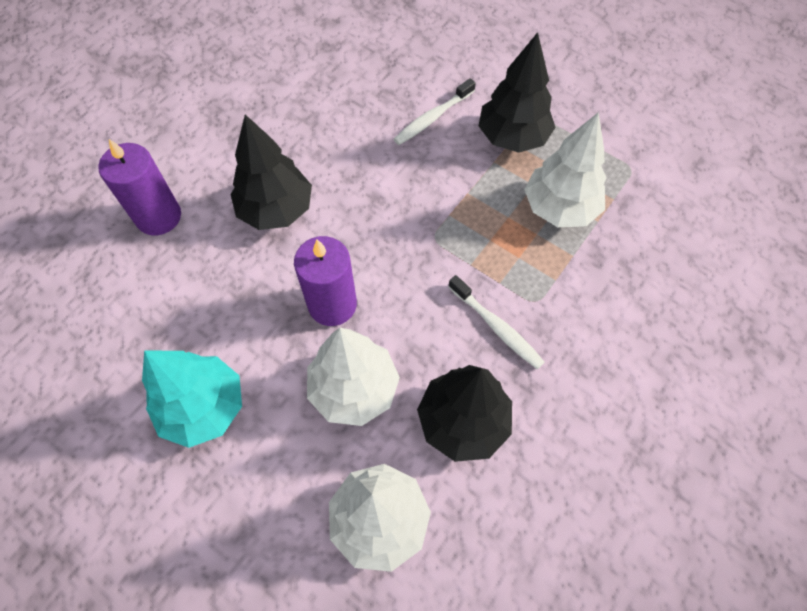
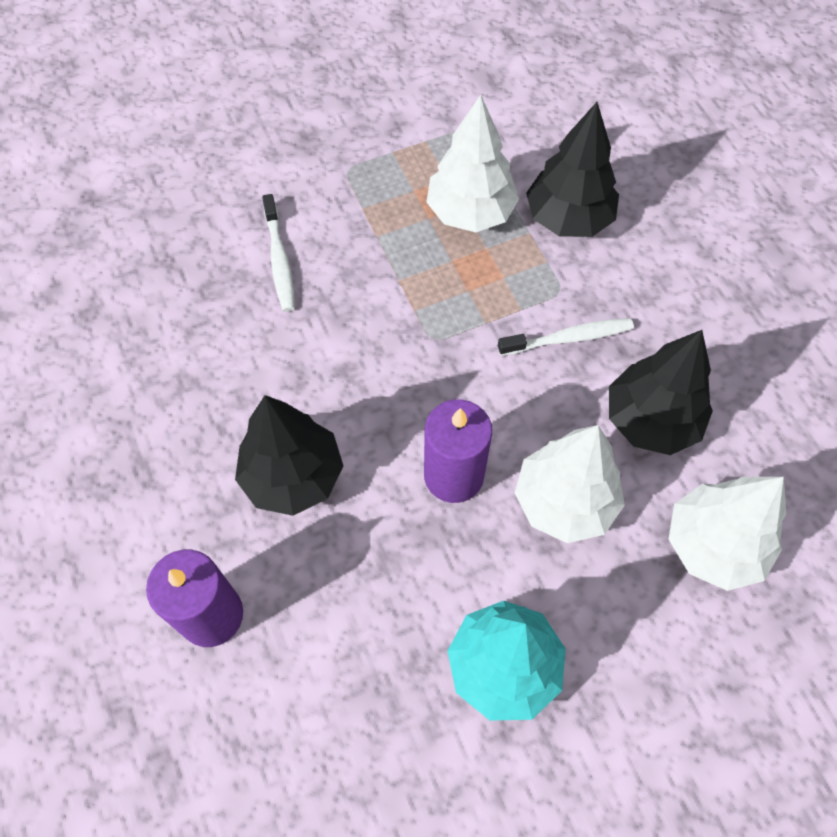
camera: 60 degrees left, 0 degrees up
(512, 137) = (359, 204): black tree -> black tree (568, 218)

